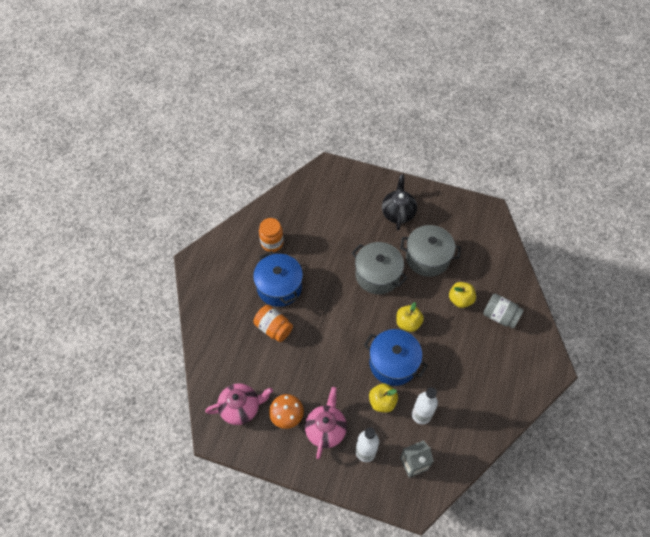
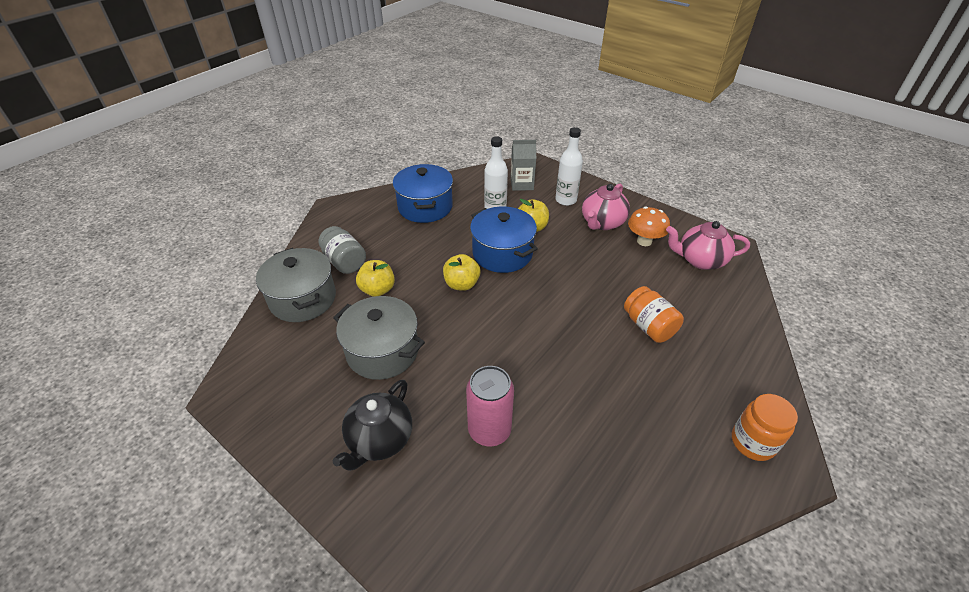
camera: 160 degrees left, 15 degrees down
(272, 243) = (634, 457): orange jar -> orange jar (752, 442)
(279, 287) = (632, 377): blue pot -> blue pot (425, 207)
(347, 234) = (489, 430): none -> pink can
(377, 275) = (471, 350): grey pot -> grey pot (303, 299)

